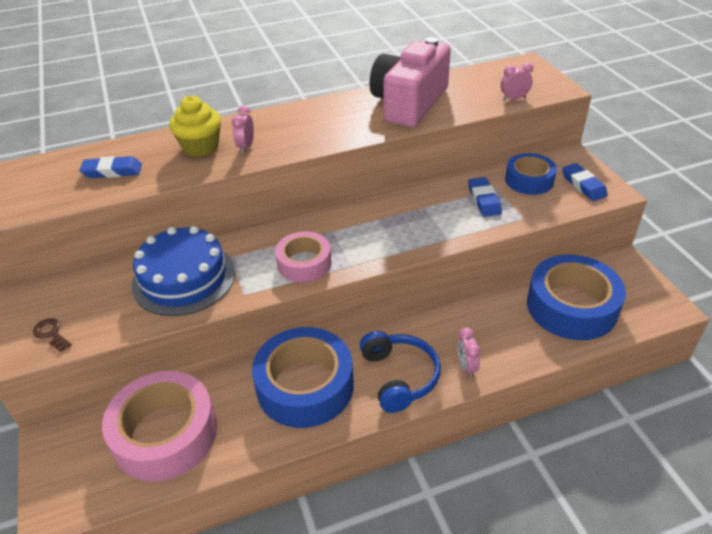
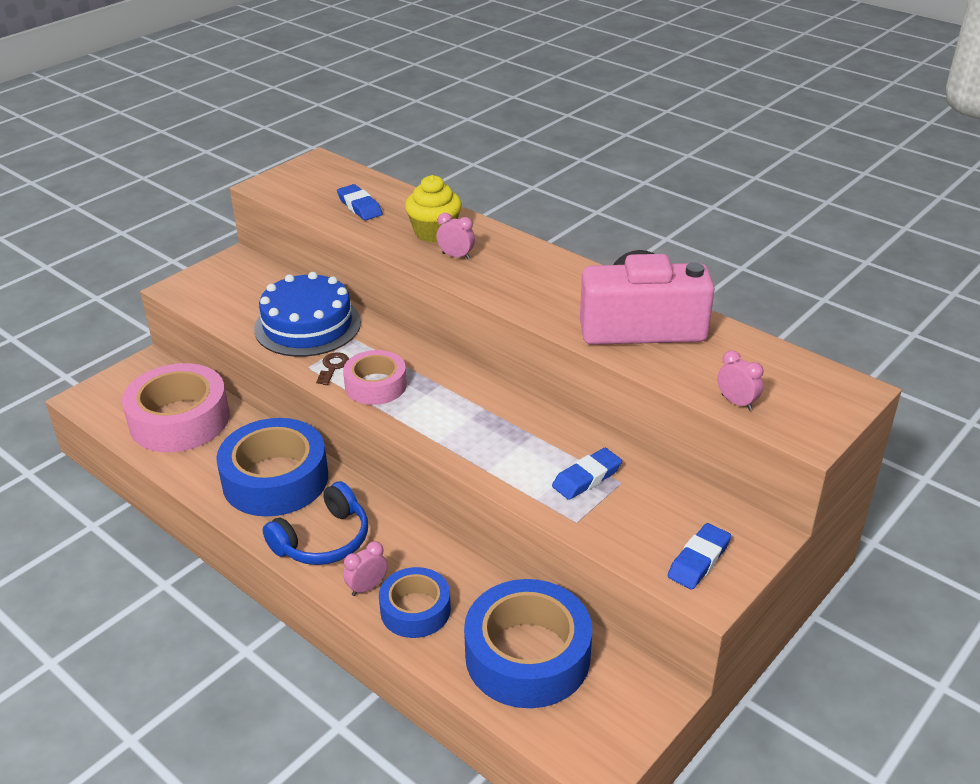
camera: 60 degrees right, 5 degrees down
(51, 333) = (202, 291): brown key -> brown key (333, 367)
(246, 147) = (456, 256): pink clock -> pink clock turned 45 degrees clockwise
(529, 180) = (665, 506): blue tape -> blue tape (415, 610)

